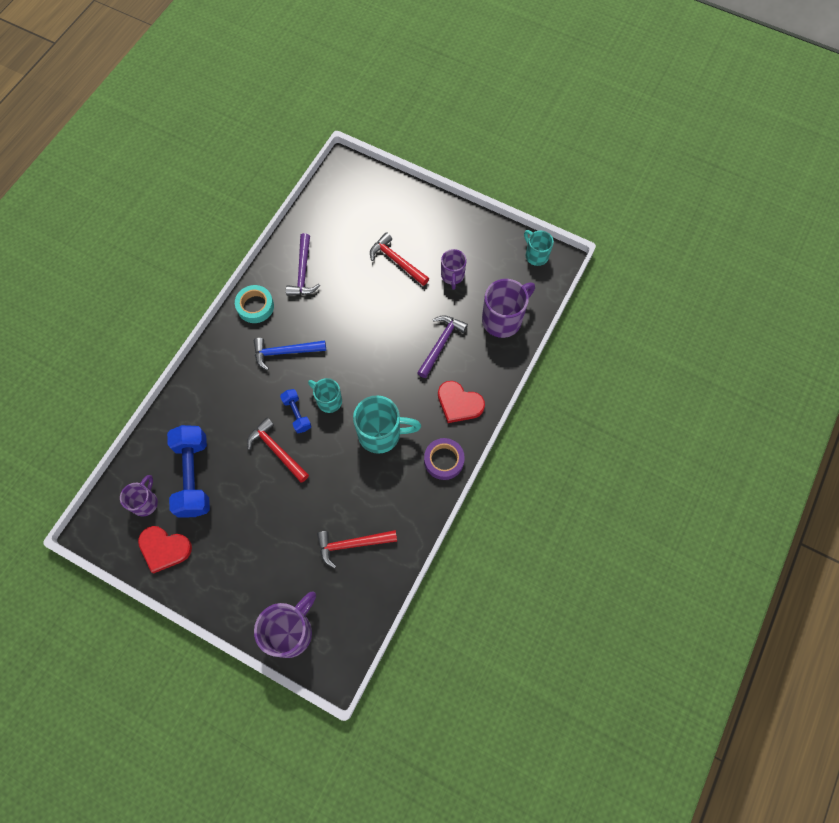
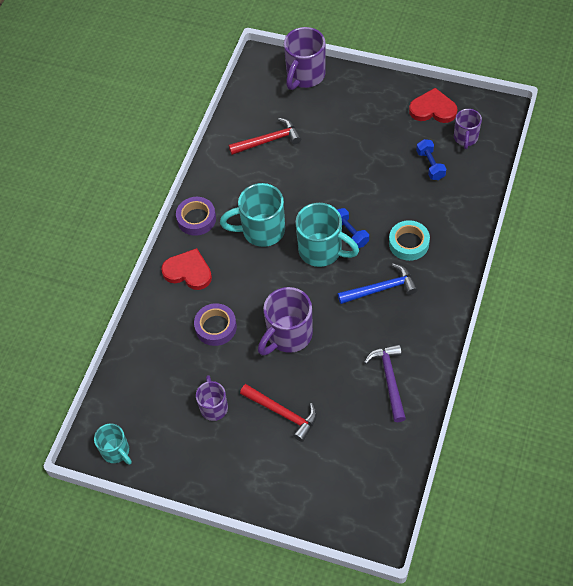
camera: 175 degrees right, 10 degrees down
(193, 476) = (430, 165): blue dumbbell -> blue dumbbell, size x0.51
(255, 306) = (430, 330): turquoise tape -> turquoise tape (409, 243)
(277, 450) = (359, 199): red hammer -> none
(328, 400) = (322, 251): turquoise mug -> turquoise mug, size x1.65
(440, 344) = (216, 327): purple hammer -> purple tape
(503, 319) = (150, 366): purple mug -> purple mug (288, 335)

